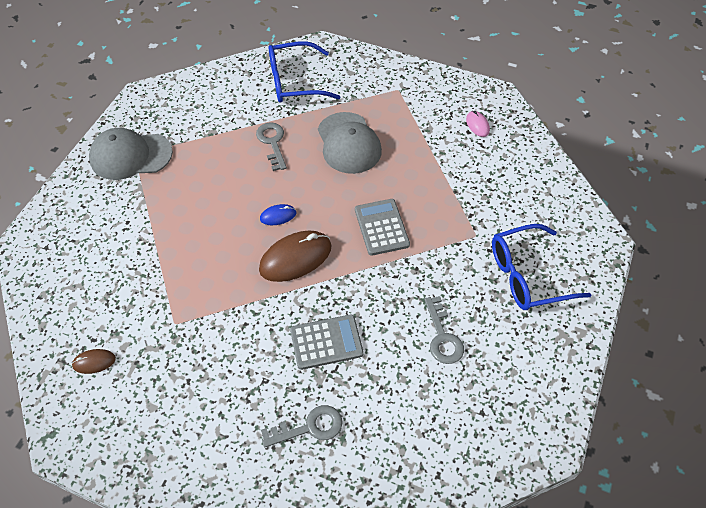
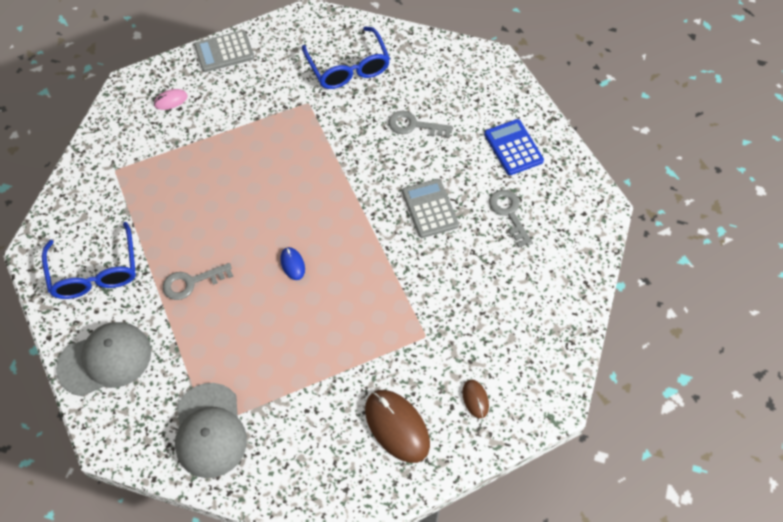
camera: 95 degrees left, 5 degrees up
(295, 258) = (343, 243): brown mouse -> brown mouse (397, 426)
(349, 143) = (193, 210): grey cap -> grey cap (105, 360)
(381, 227) = (302, 175): grey calculator -> grey calculator (224, 52)
(405, 447) = (513, 147): none -> blue calculator
(442, 336) = (414, 125): grey key -> grey key turned 150 degrees counterclockwise

